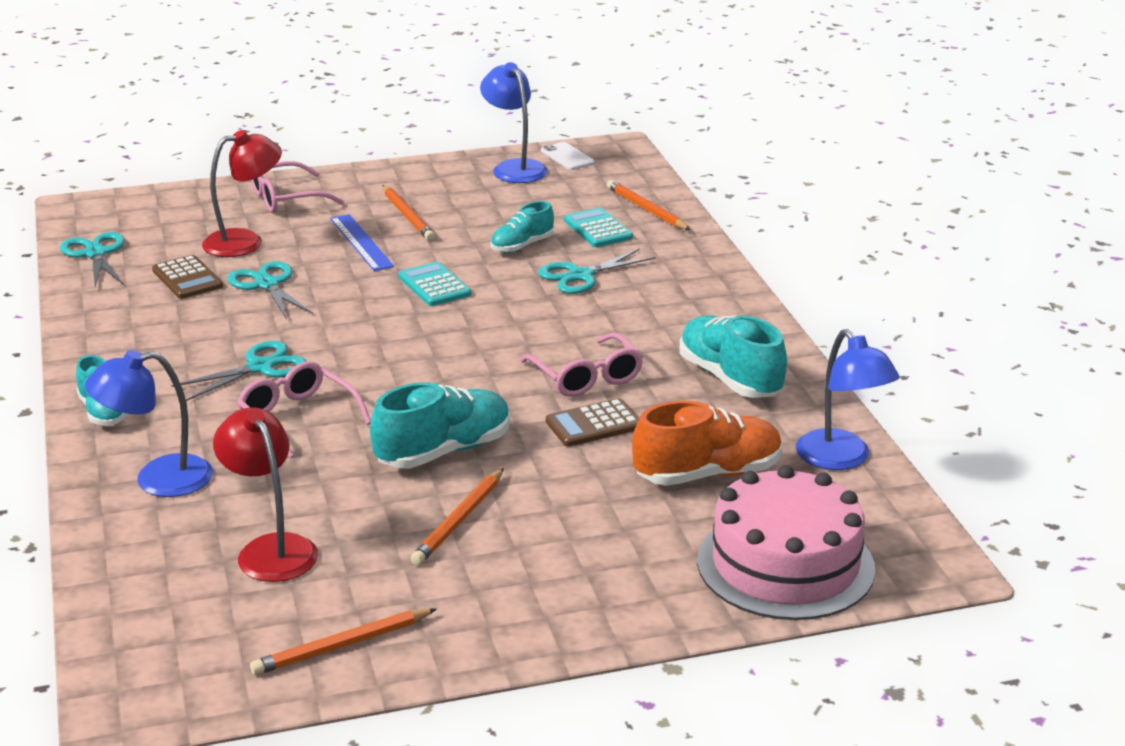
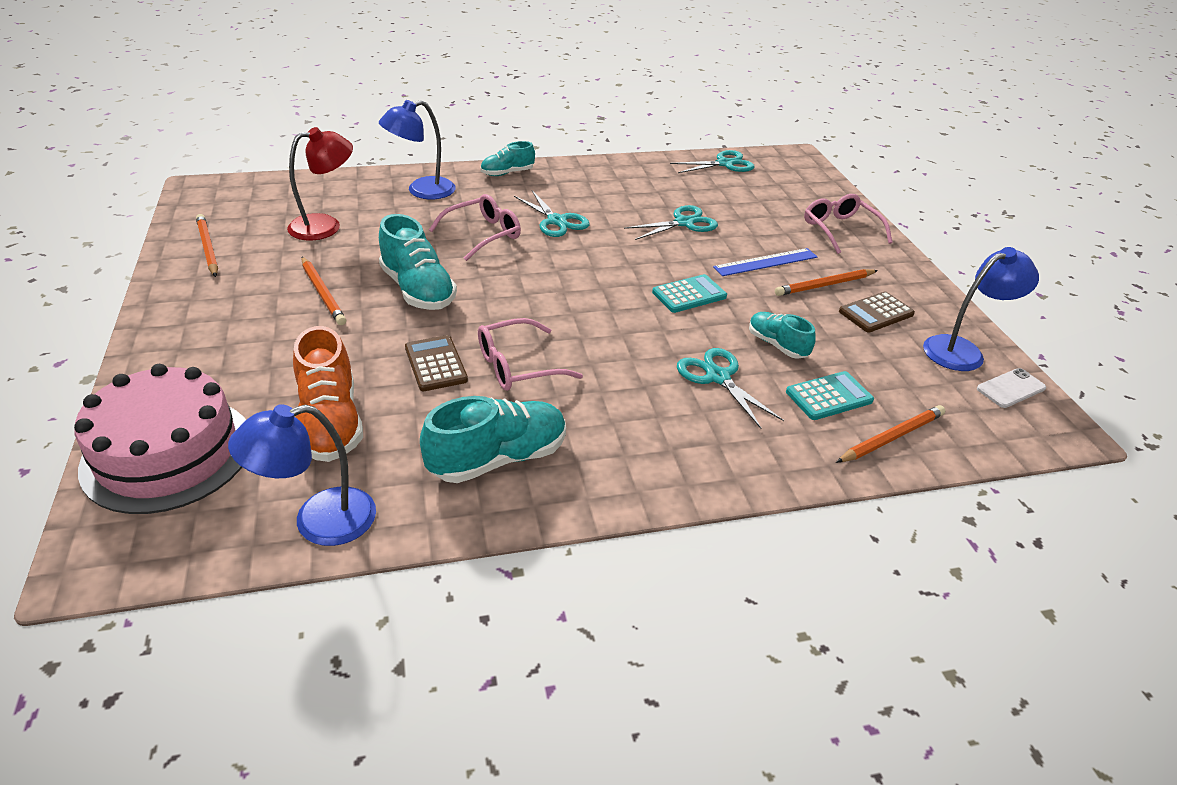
camera: 90 degrees right, 10 degrees up
(157, 479) = (422, 191): blue lamp -> blue lamp turned 105 degrees counterclockwise
(187, 278) = (691, 194): brown calculator -> brown calculator (876, 313)
(245, 241) = (755, 214): red lamp -> none
(459, 520) = (322, 293): orange pencil -> orange pencil turned 150 degrees counterclockwise

